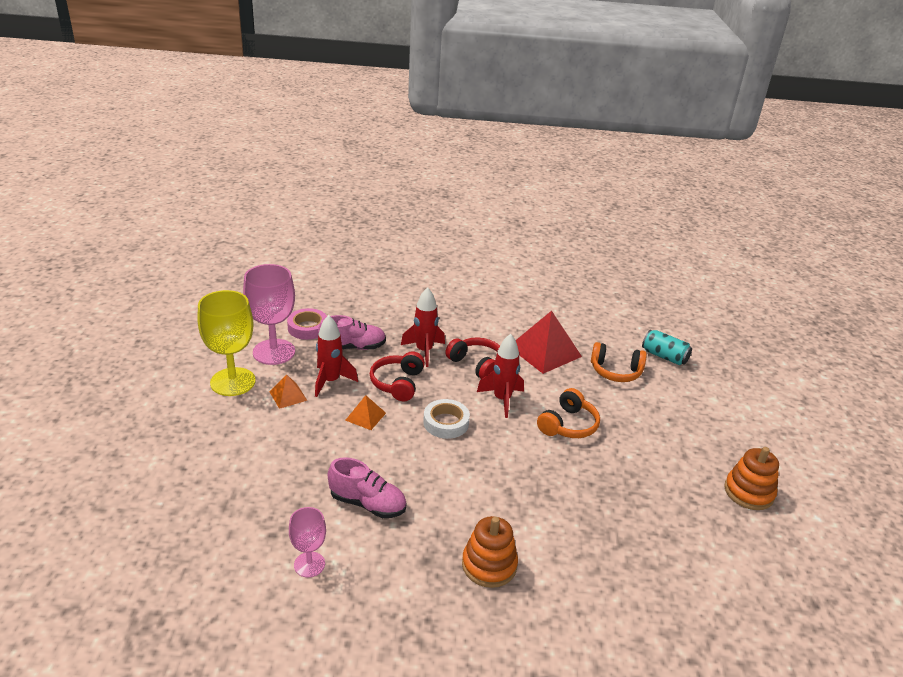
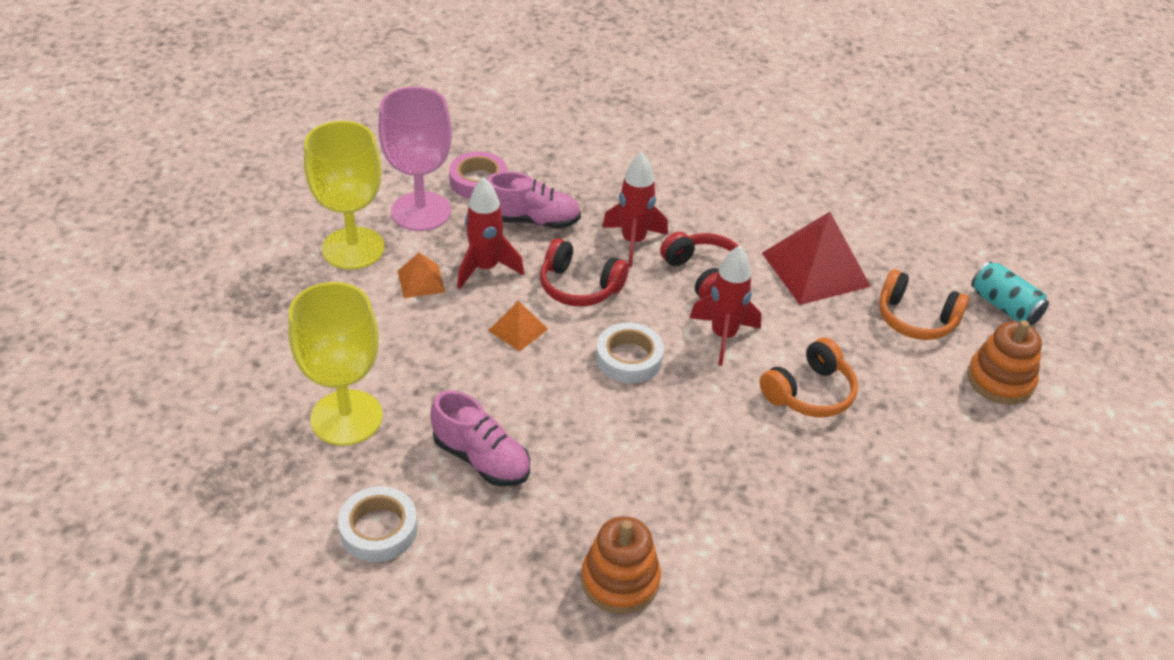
camera: 15 degrees right, 10 degrees up
(262, 493) = (346, 418): none -> yellow goblet
(309, 564) = (378, 529): pink goblet -> white tape
(398, 383) = (579, 286): red headphones -> red headphones turned 90 degrees counterclockwise
(748, 492) = (1055, 549): orange stacking toy -> orange stacking toy (1000, 380)

